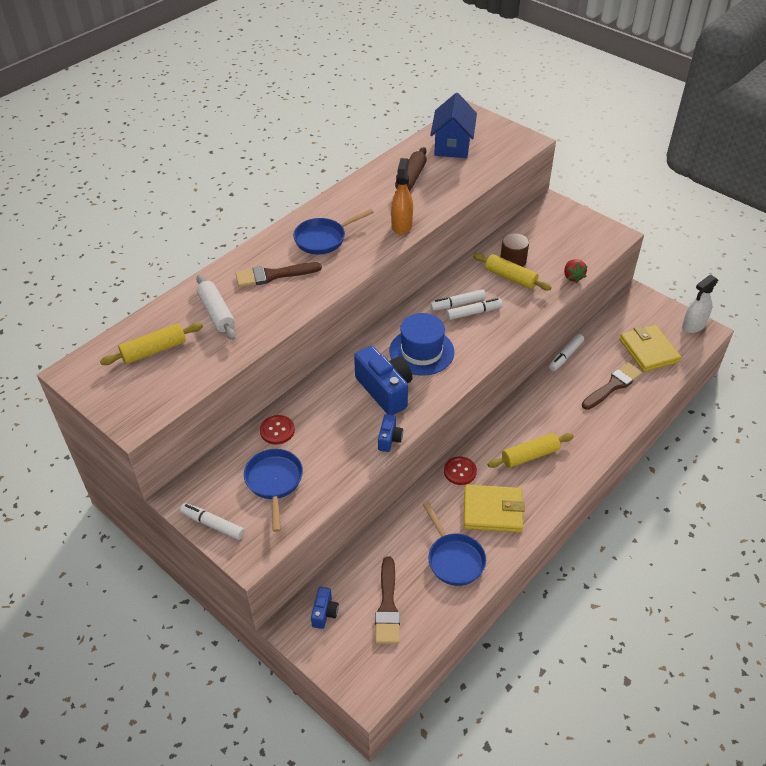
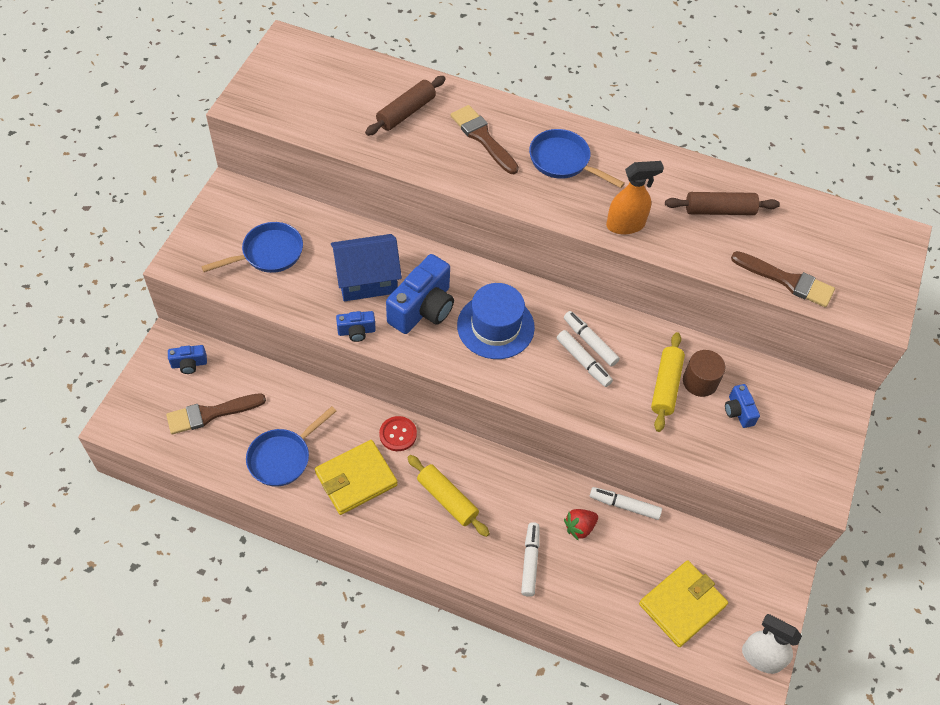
camera: 65 degrees right, 10 degrees up
(154, 350) = (336, 85): yellow rolling pin -> none
(213, 524) = (205, 224): white marker -> white marker (530, 561)
(217, 313) = (406, 112): white rolling pin -> brown rolling pin
(277, 430) = (332, 235): red button -> none
(452, 145) = (816, 235): blue house -> blue house (367, 280)
(492, 511) = (356, 479): yellow wallet -> yellow wallet turned 75 degrees clockwise
(543, 250) = (738, 411): none -> blue camera
(573, 277) = (704, 456): red strawberry -> red strawberry (579, 527)
(613, 385) = (598, 571): brown brush -> brown brush (787, 280)

